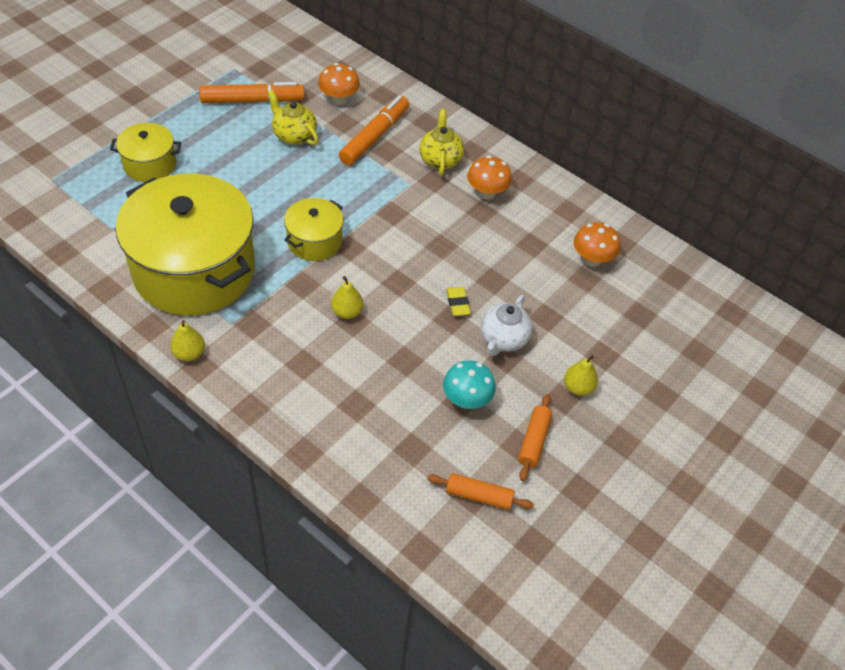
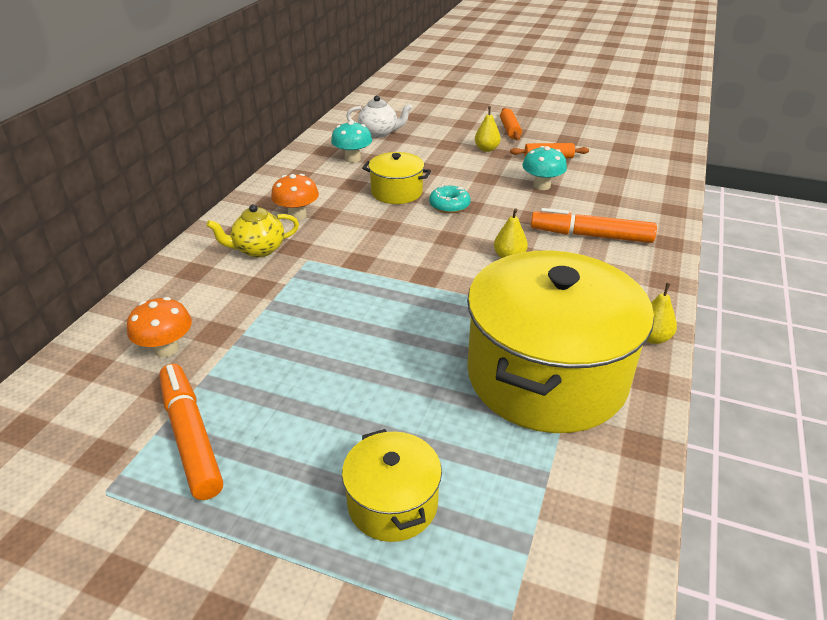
camera: 105 degrees left, 15 degrees down
(294, 135) = (259, 368): yellow teapot -> none
(314, 241) = (434, 300): yellow pot -> yellow pot (396, 192)
(374, 136) = (235, 301): orange marker -> orange marker (591, 235)
(457, 303) = (449, 205): yellow eraser -> turquoise donut
(479, 496) = (613, 169): orange rolling pin -> orange rolling pin (510, 130)
(503, 339) = (469, 181): white teapot -> white teapot (379, 133)
(592, 259) = (352, 159): orange mushroom -> turquoise mushroom

